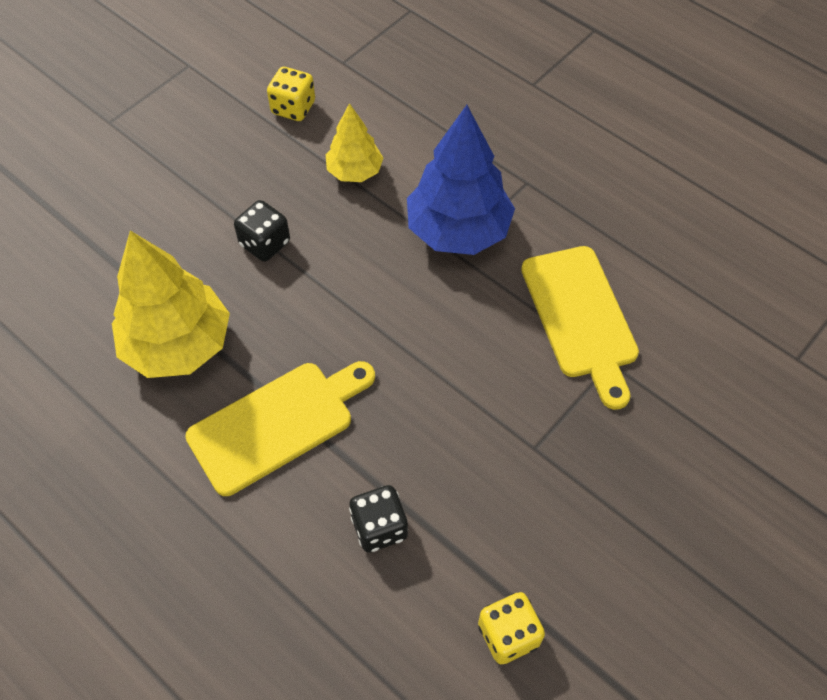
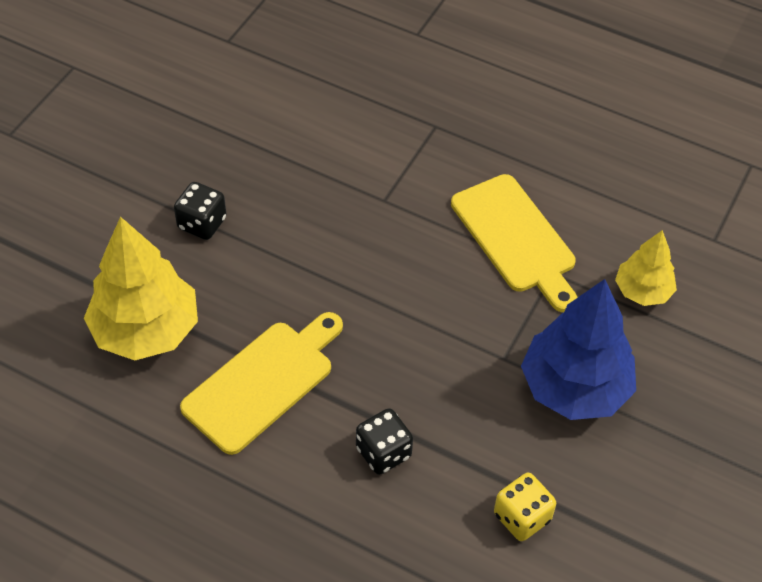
camera: 15 degrees left, 5 degrees down
(293, 108) = (191, 92): yellow dice -> none
(355, 171) = (269, 142): yellow tree -> yellow tree (642, 291)
(458, 230) = (383, 180): blue tree -> blue tree (574, 388)

